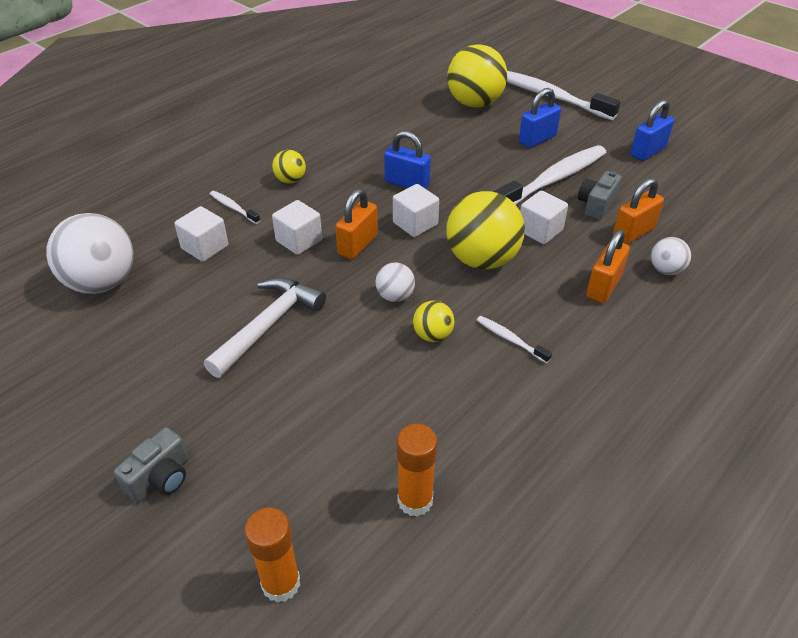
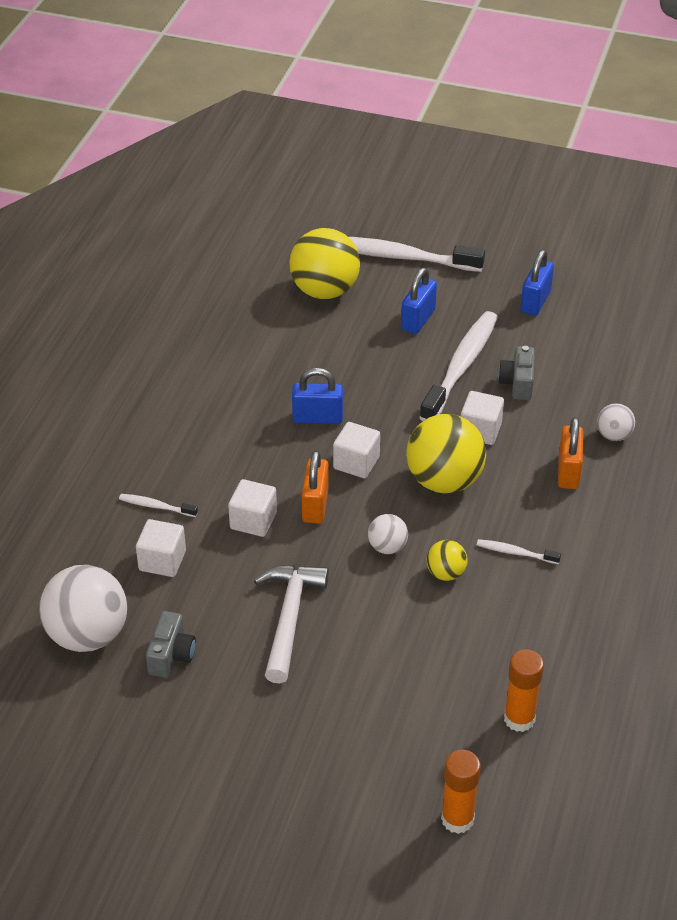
camera: 25 degrees left, 0 degrees up
(160, 478) = (300, 784): grey camera -> grey camera (171, 655)
(290, 180) = (192, 453): yellow ball -> none
(633, 232) = (566, 404): orange padlock -> none

